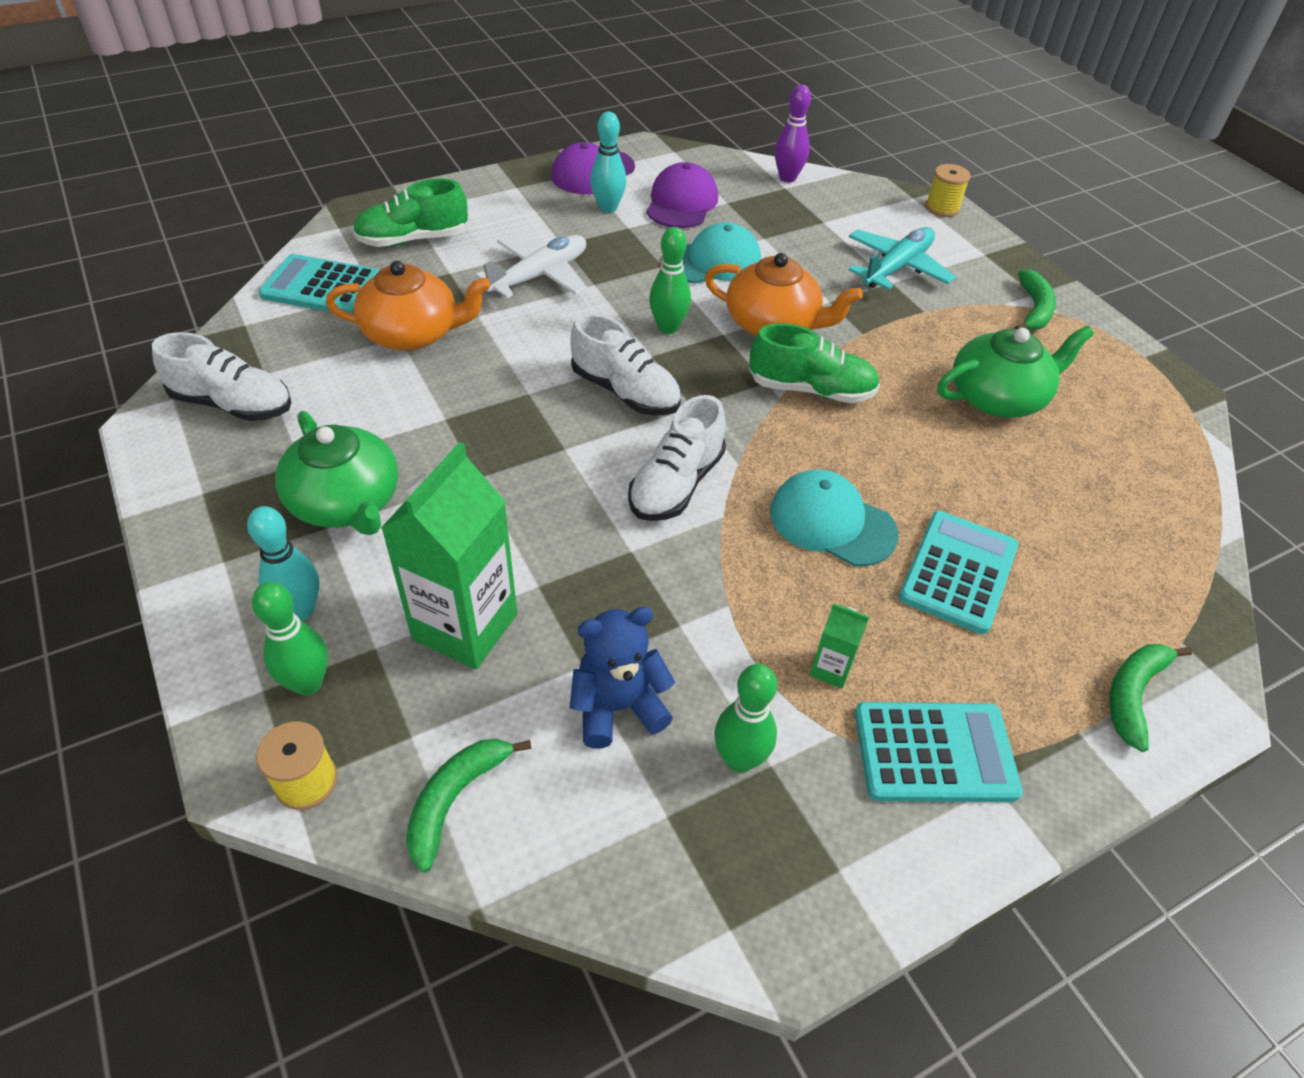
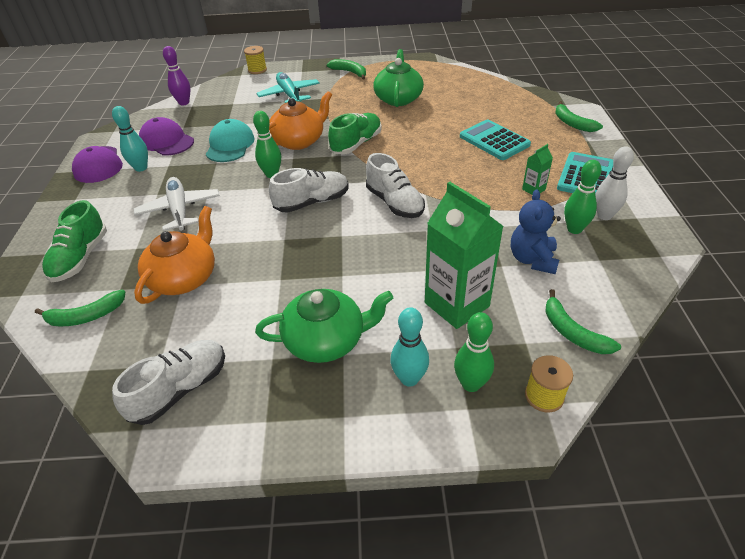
camera: 60 degrees left, 5 degrees down
(321, 287) = (86, 316): turquoise calculator -> green banana
(812, 806) = (604, 215): none -> white bowling pin
(832, 522) = (448, 164): turquoise cap -> none

